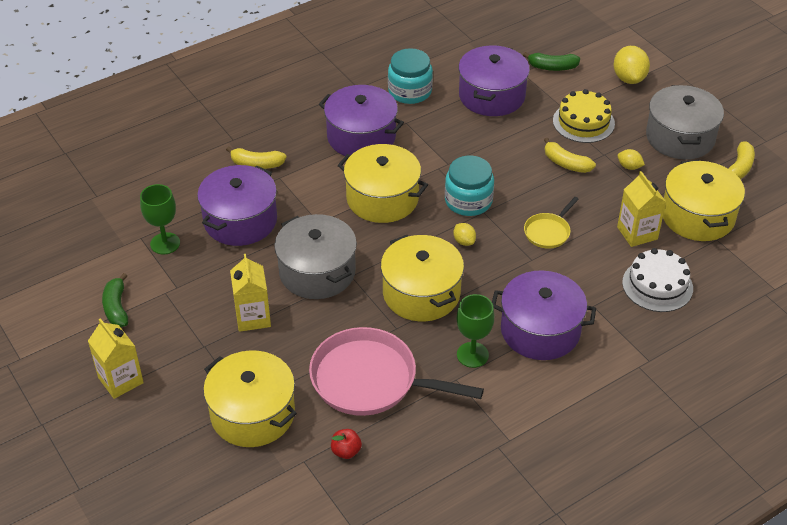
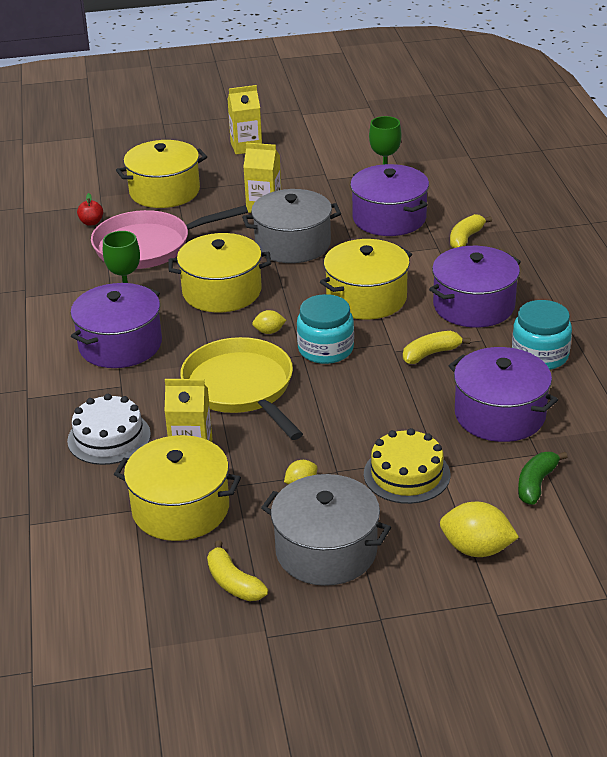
camera: 115 degrees right, 10 degrees down
(116, 308) = (324, 152): green banana -> none
(370, 380) = (148, 246): pink pan -> pink pan turned 150 degrees counterclockwise
(548, 232) = (241, 388): yellow pan -> yellow pan, size x2.06
(566, 163) = (340, 435): yellow banana -> yellow banana (431, 354)

